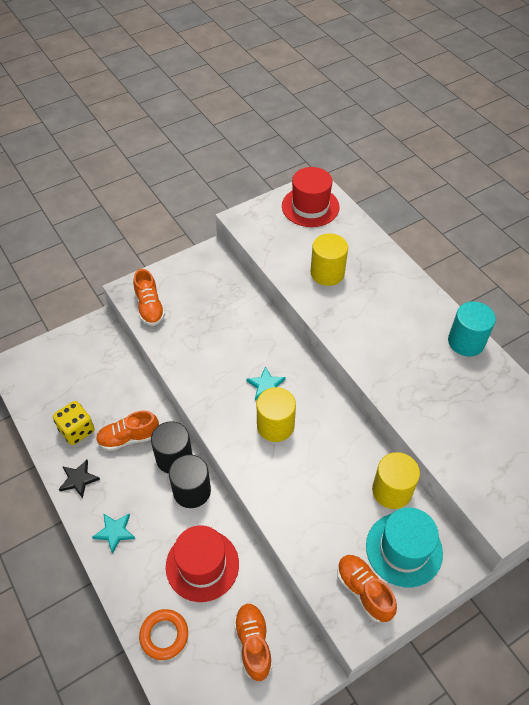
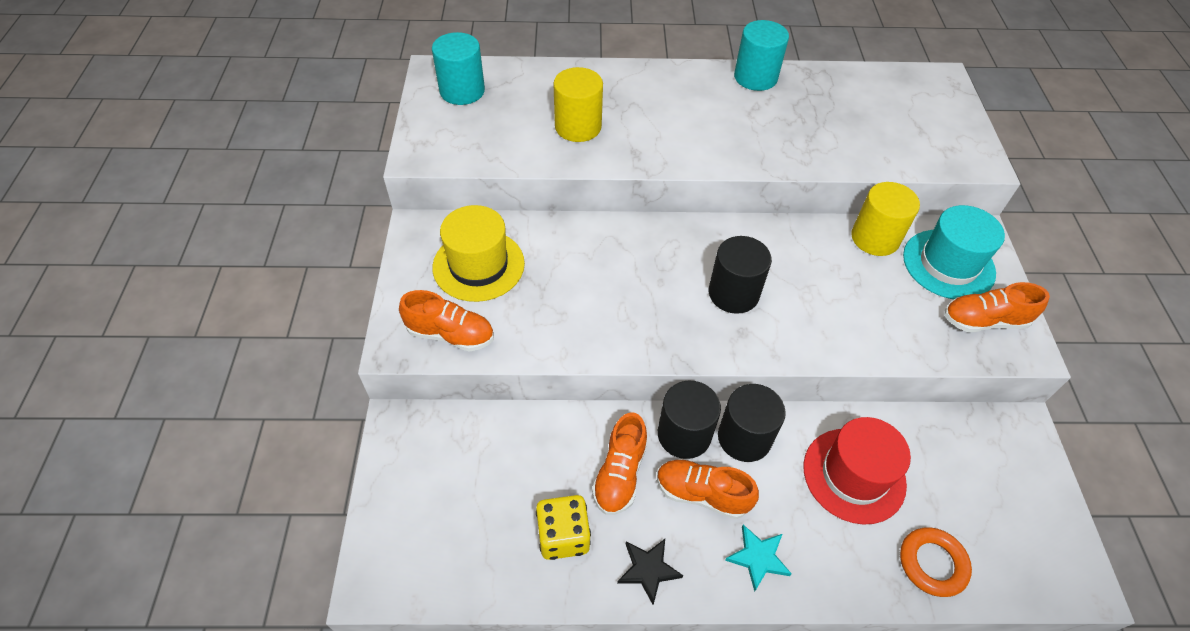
camera: 60 degrees left, 0 degrees up
(204, 293) = (478, 265): none -> yellow hat
(253, 643) = (976, 470): orange shoe -> orange shoe (702, 494)
(266, 385) = (670, 274): turquoise star -> none
(275, 425) = (733, 293): yellow cylinder -> black cylinder
(310, 206) = (462, 91): red hat -> turquoise cylinder

